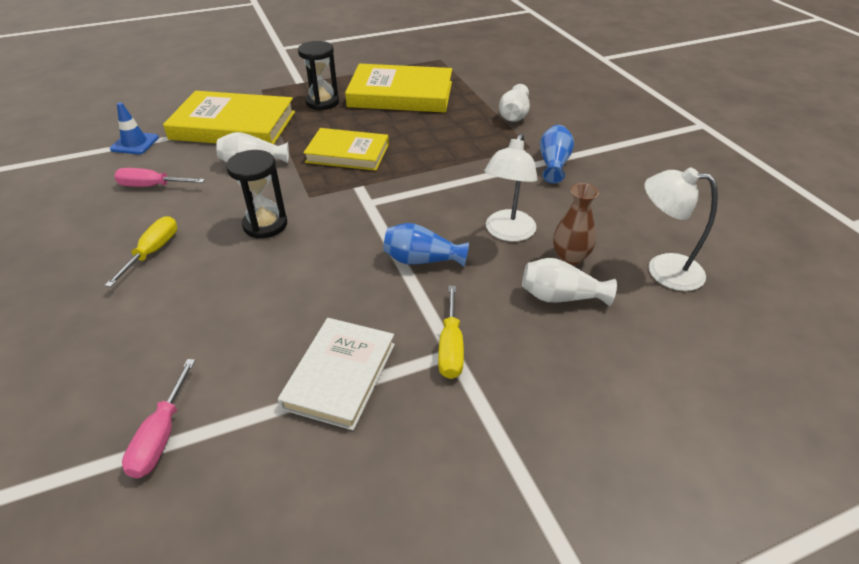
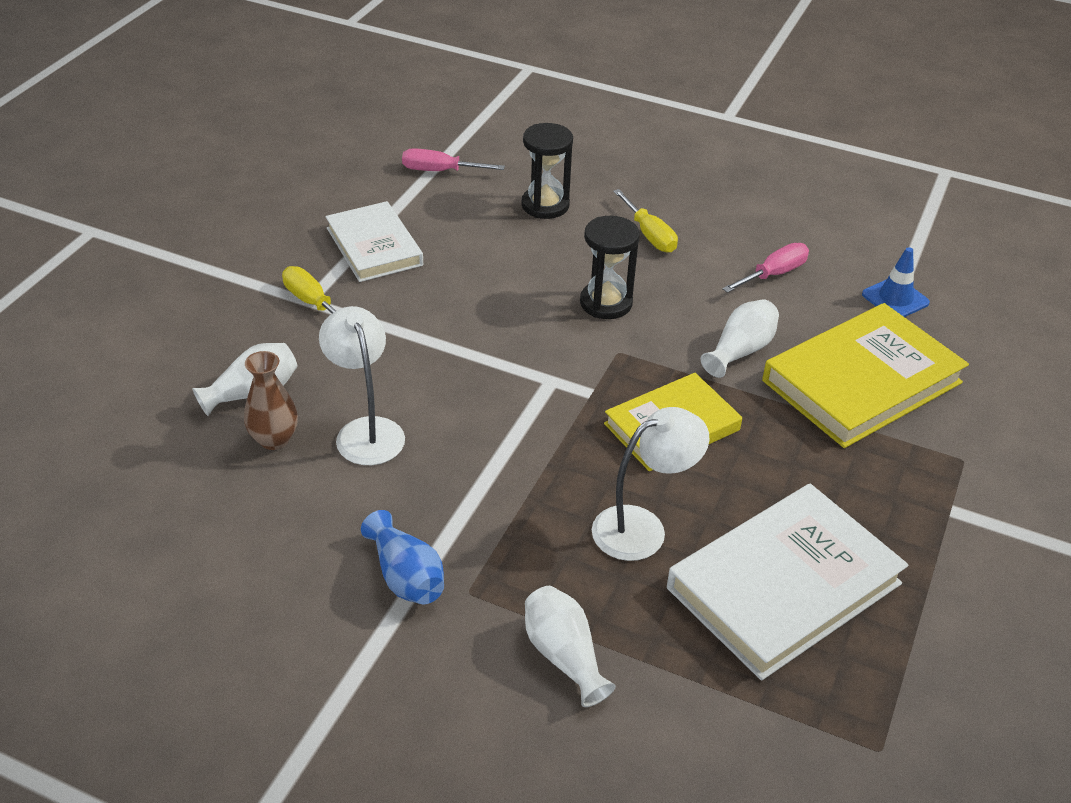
camera: 135 degrees right, 0 degrees up
(161, 435) = (440, 171): pink screwdriver -> pink screwdriver turned 45 degrees counterclockwise
(322, 102) = (848, 490): black hourglass -> black hourglass (545, 205)
(400, 94) = (784, 586): yellow book -> white book
(422, 260) = (418, 354): blue vase -> none
(663, 270) = (163, 482): white lamp -> white lamp (642, 527)

